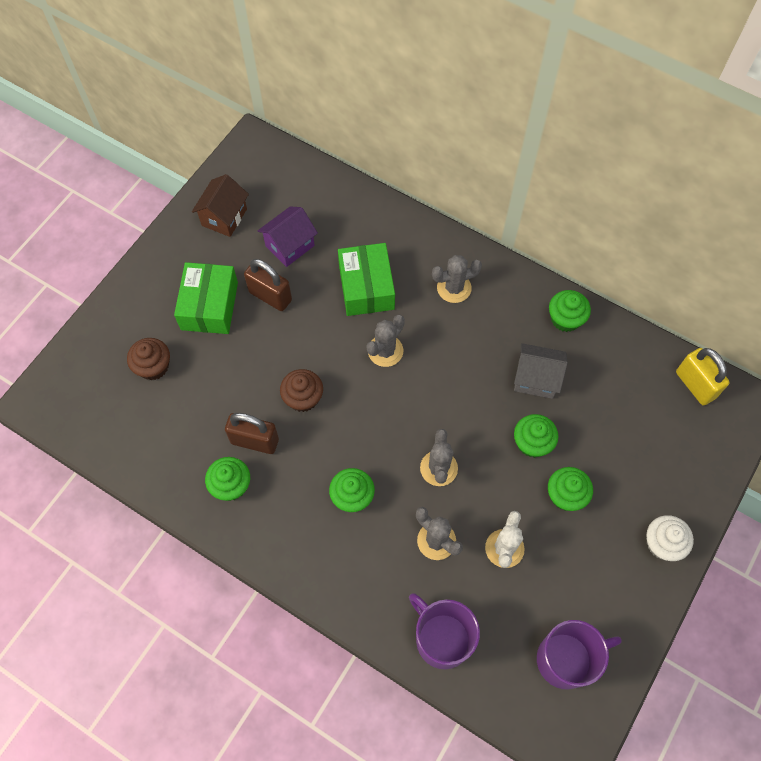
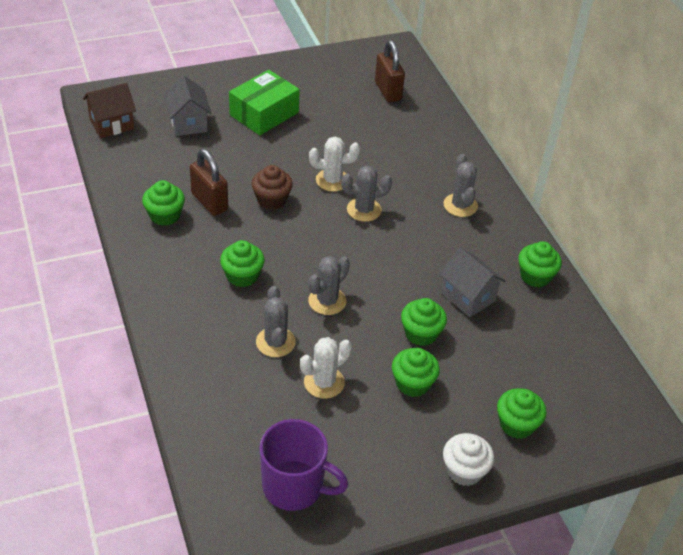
camera: 35 degrees right, 20 degrees down
(153, 366) = (188, 123): brown cupcake -> grey house
(224, 217) = (329, 74): brown house -> brown house (112, 124)
(270, 296) = (313, 132): brown padlock -> brown padlock (388, 91)
(290, 246) = (359, 114): purple house -> none
(333, 338) = (332, 180): none -> white cactus
(366, 287) = (390, 167): green box -> none
(441, 638) = (211, 403): purple mug -> none
(454, 288) = (460, 205): grey cactus -> grey cactus turned 60 degrees clockwise
(663, 472) = (517, 424): none -> green cupcake
(695, 385) = (611, 387): yellow padlock -> none

